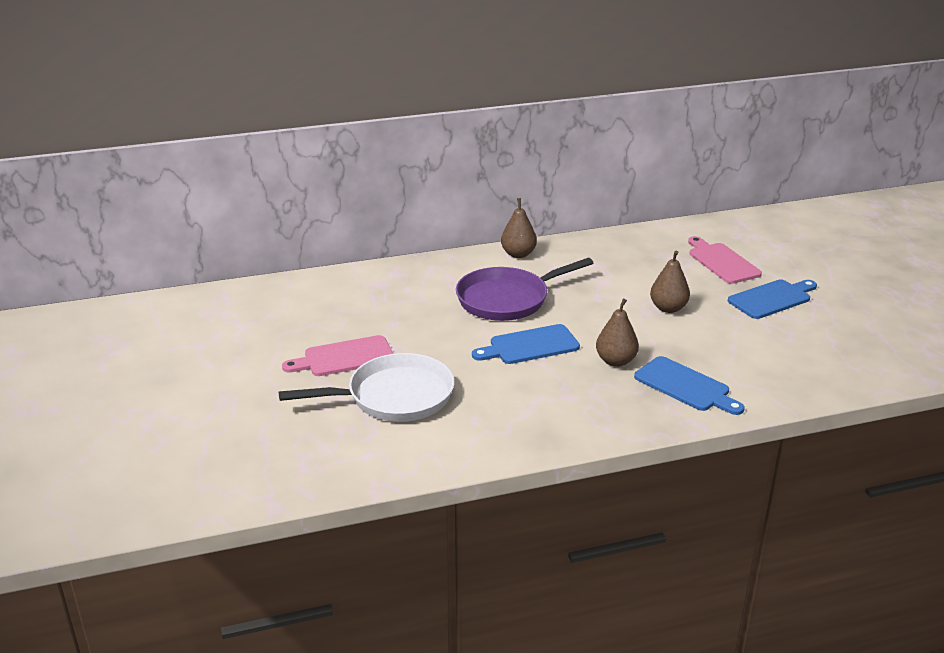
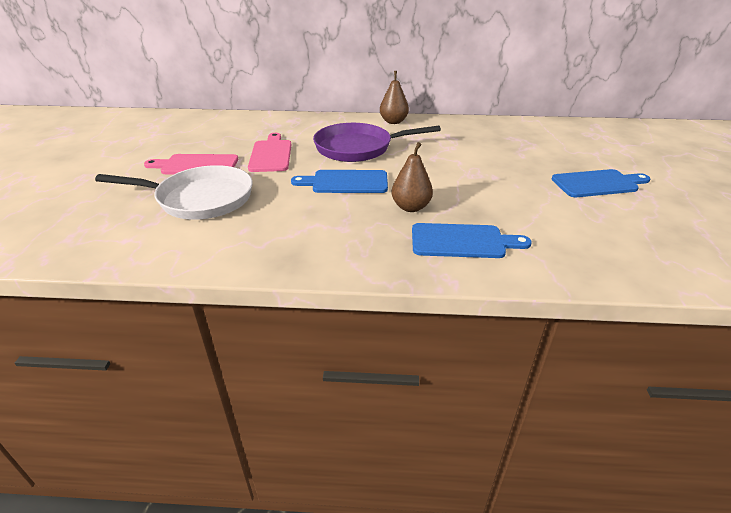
camera: 20 degrees right, 5 degrees up
(668, 308) = (490, 175): brown pear -> none
(685, 386) = (462, 241): blue cutting board -> blue cutting board turned 60 degrees counterclockwise
(722, 262) = (563, 150): pink cutting board -> pink cutting board (271, 154)

